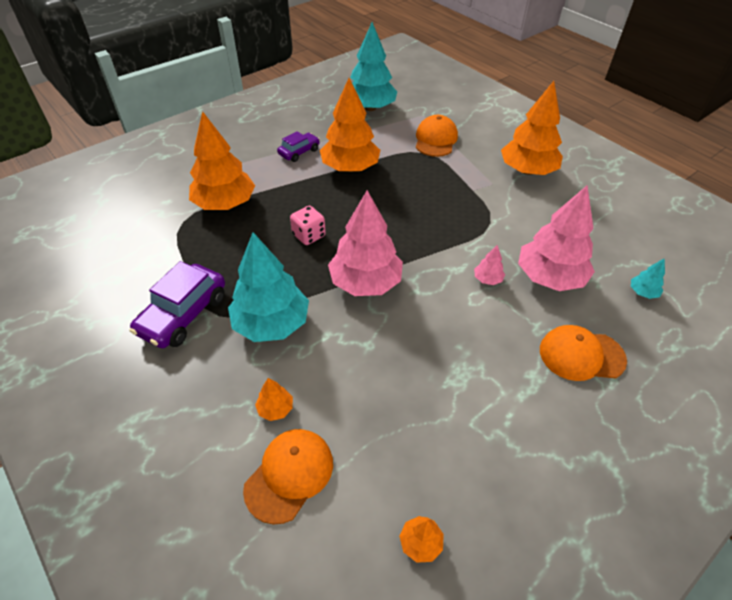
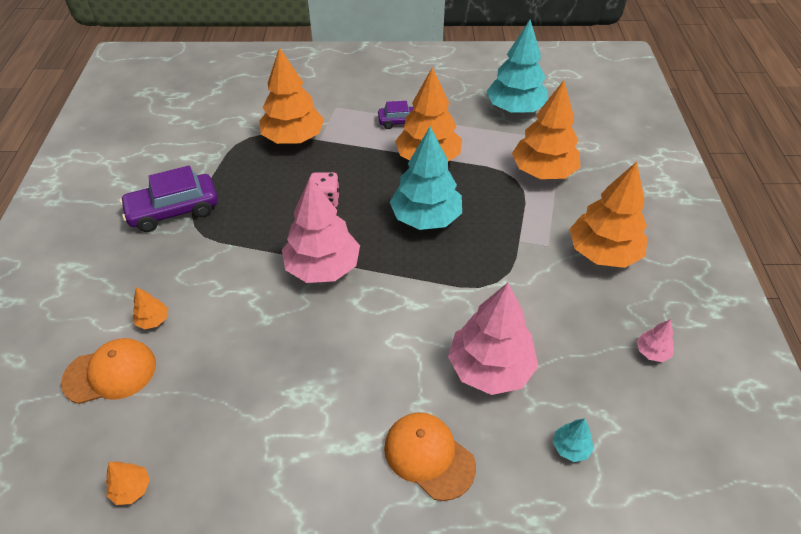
camera: 40 degrees right, 0 degrees up
(271, 323) = (220, 255): turquoise tree -> turquoise tree (426, 218)
(435, 139) = (543, 171): orange cap -> orange tree
(487, 279) = (428, 331): pink tree -> pink tree (652, 352)

